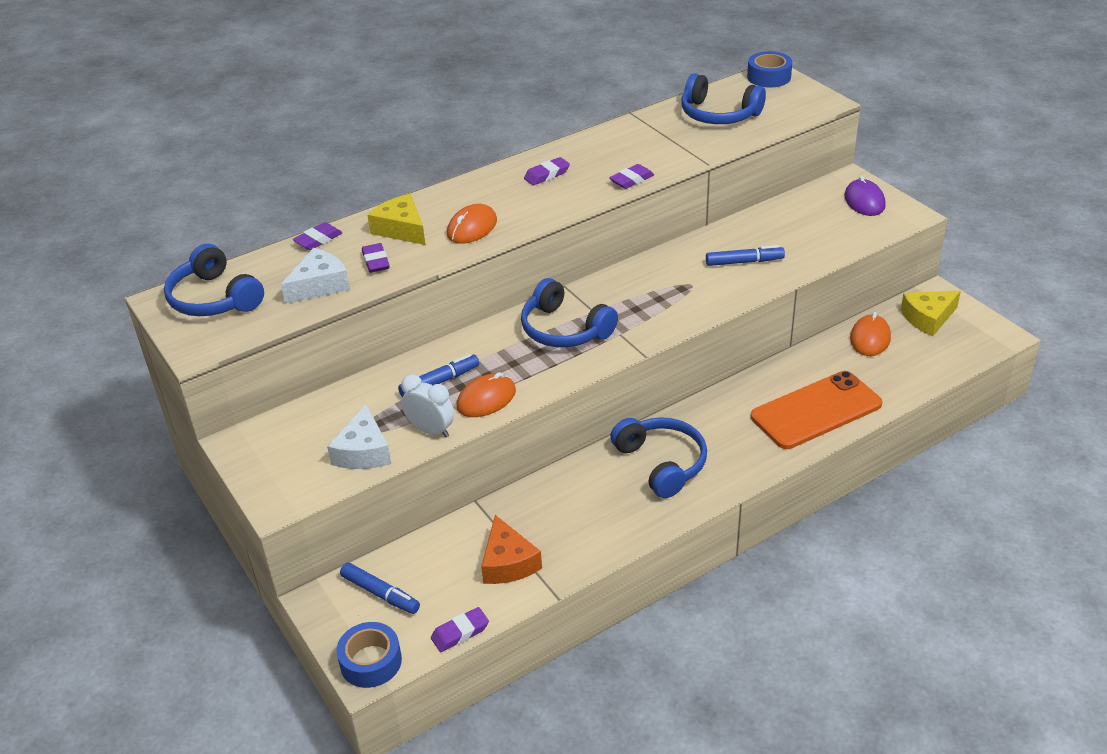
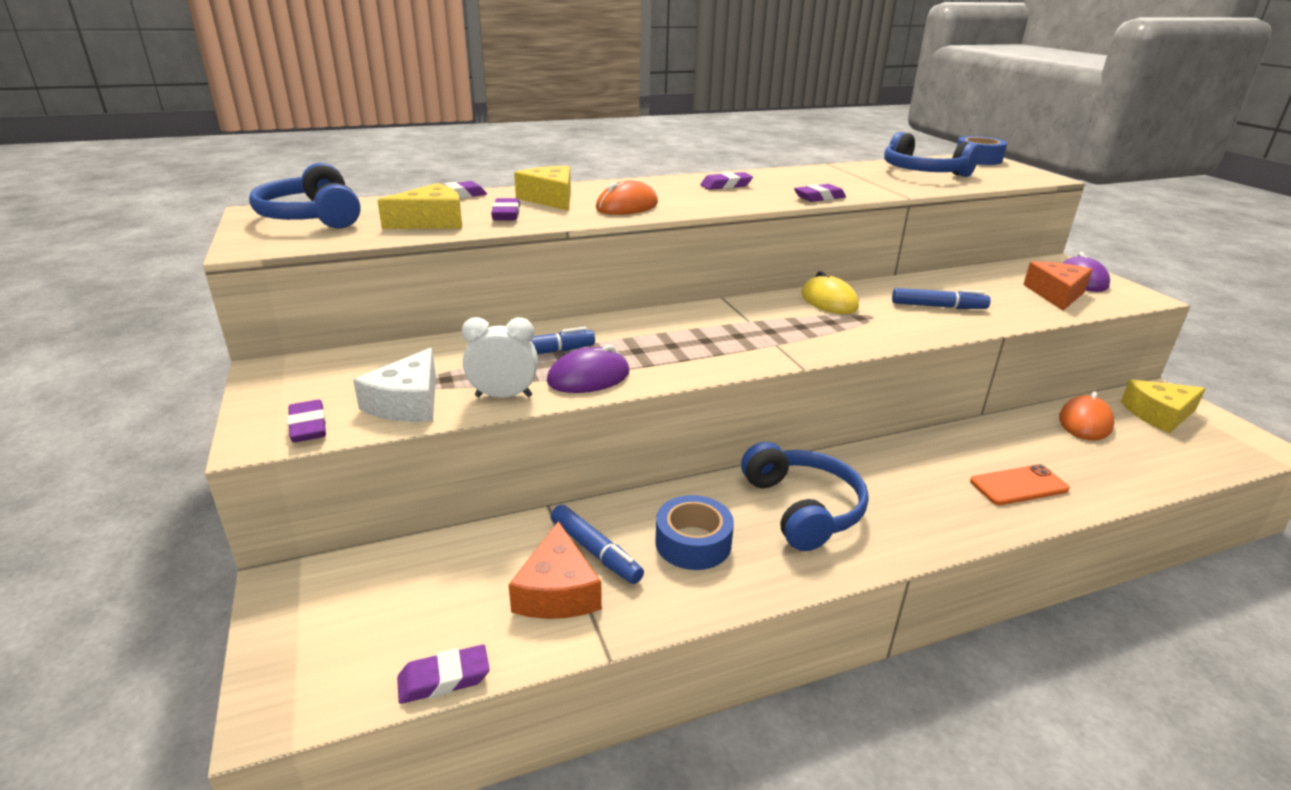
camera: 10 degrees right, 10 degrees down
(304, 487) = (308, 426): none -> purple eraser
(319, 285) = (431, 222): white cheese -> yellow cheese
(371, 662) = (292, 694): blue tape -> blue tape (693, 543)
(380, 594) = (367, 595): blue marker -> blue marker (595, 551)
(431, 430) = (503, 396): white clock -> white clock turned 45 degrees counterclockwise
(486, 399) = (588, 377): orange mouse -> purple mouse
(564, 329) = (710, 331): blue headphones -> none
(654, 273) = (829, 301): none -> yellow mouse
(816, 410) = (1018, 485): orange phone -> orange phone, size x0.54
(841, 226) = (1056, 294): none -> orange cheese

